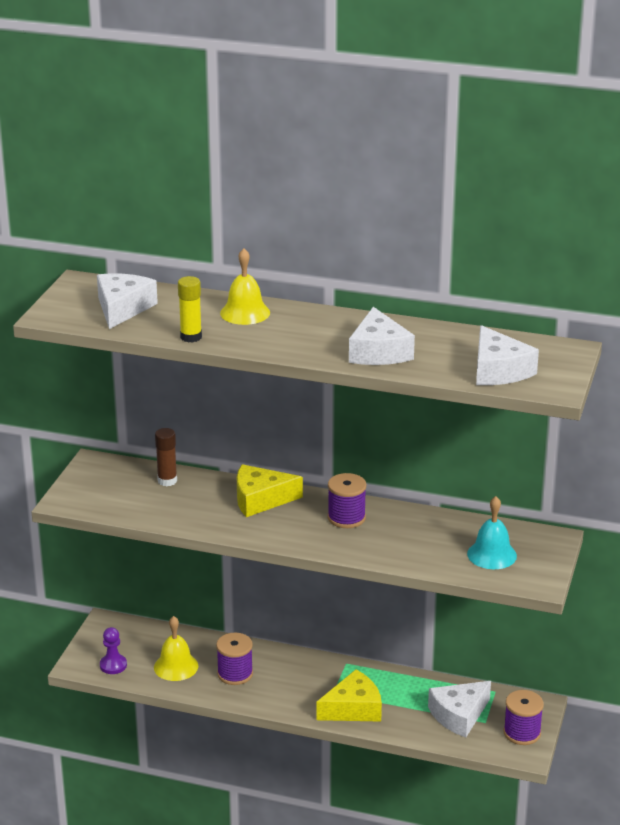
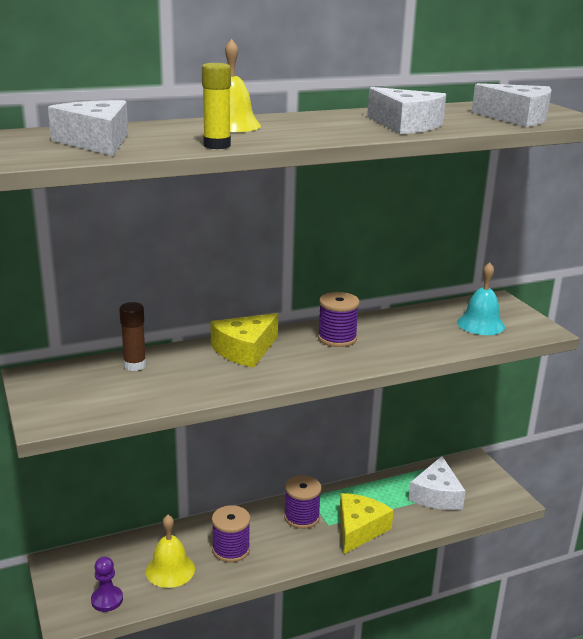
camera: 40 degrees left, 5 degrees down
(522, 733) = (491, 486): purple spool -> purple spool (302, 517)

